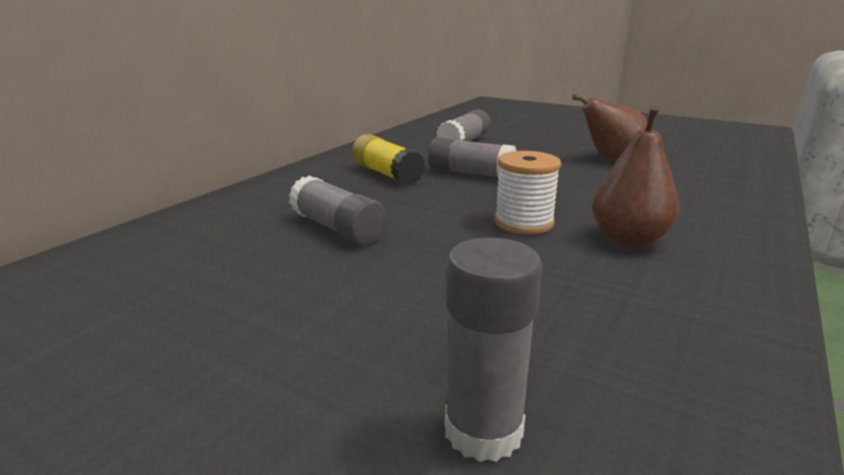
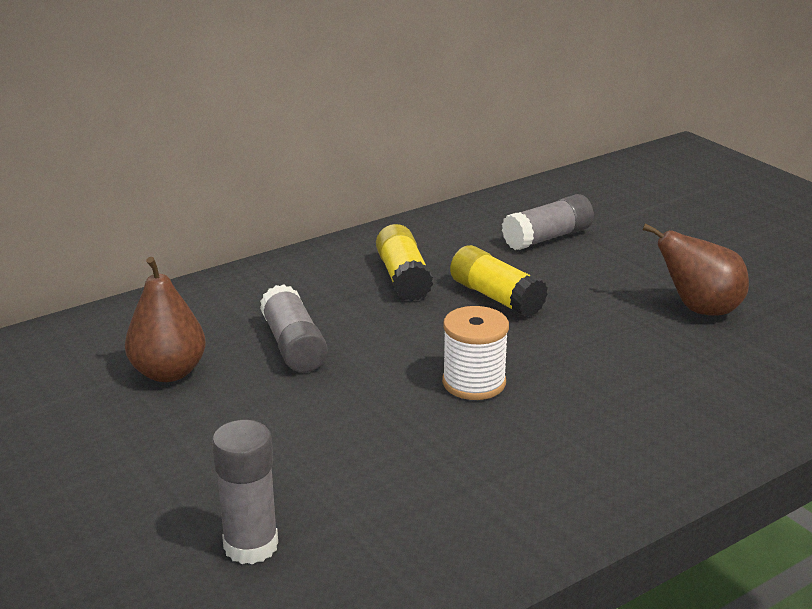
camera: 25 degrees right, 5 degrees up
(471, 173) = (496, 297): grey glue stick -> yellow glue stick
(628, 239) = (554, 430): brown pear -> brown pear (168, 372)

